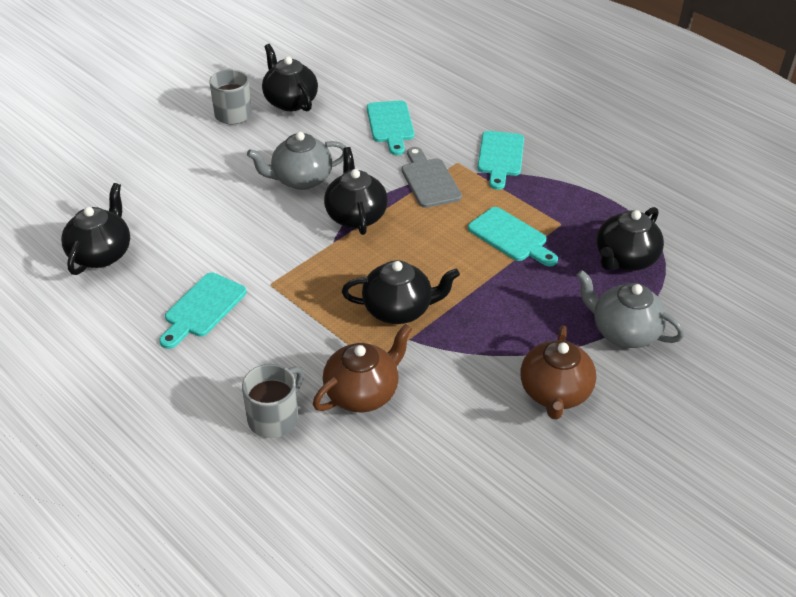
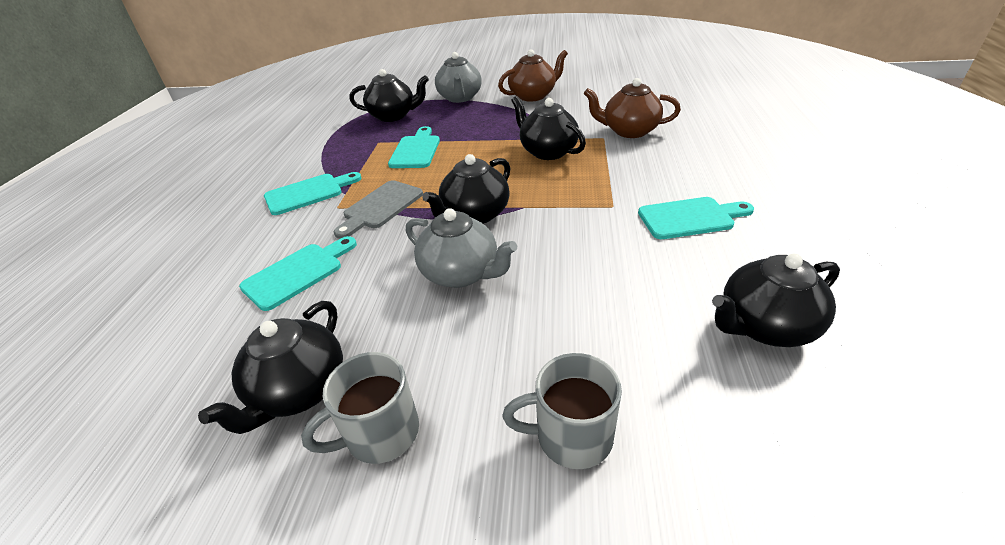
camera: 125 degrees left, 5 degrees down
(274, 417) = (699, 143): grey mug -> grey mug (571, 436)

